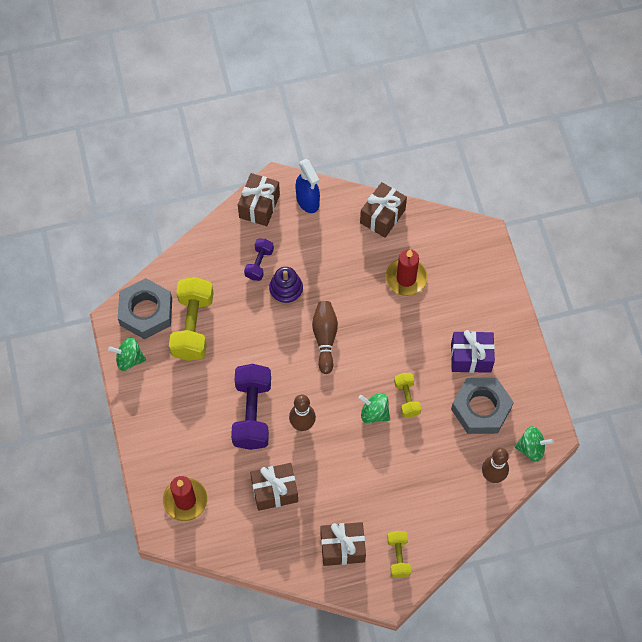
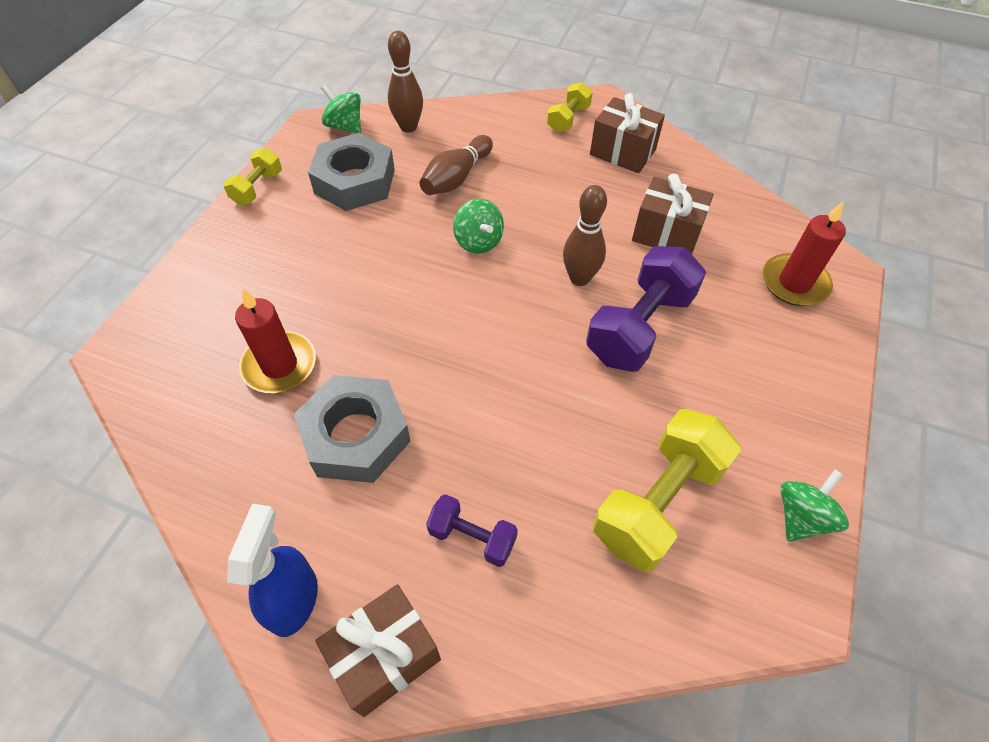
camera: 145 degrees left, 10 degrees down
(129, 359) = (801, 517): green spinning top -> green spinning top turned 90 degrees counterclockwise
(146, 312) = (732, 583): grey nut -> grey nut (356, 435)
(259, 264) = (472, 537): purple dumbbell -> purple dumbbell turned 60 degrees clockwise
(286, 289) = (463, 463): purple stacking toy -> none
(325, 338) = (464, 358): brown bowling pin -> brown bowling pin (456, 178)
(382, 216) = (211, 480): brown gift -> none
(407, 398) = (426, 234): yellow dumbbell -> yellow dumbbell (257, 188)
(471, 357) = (308, 230): purple gift -> none

